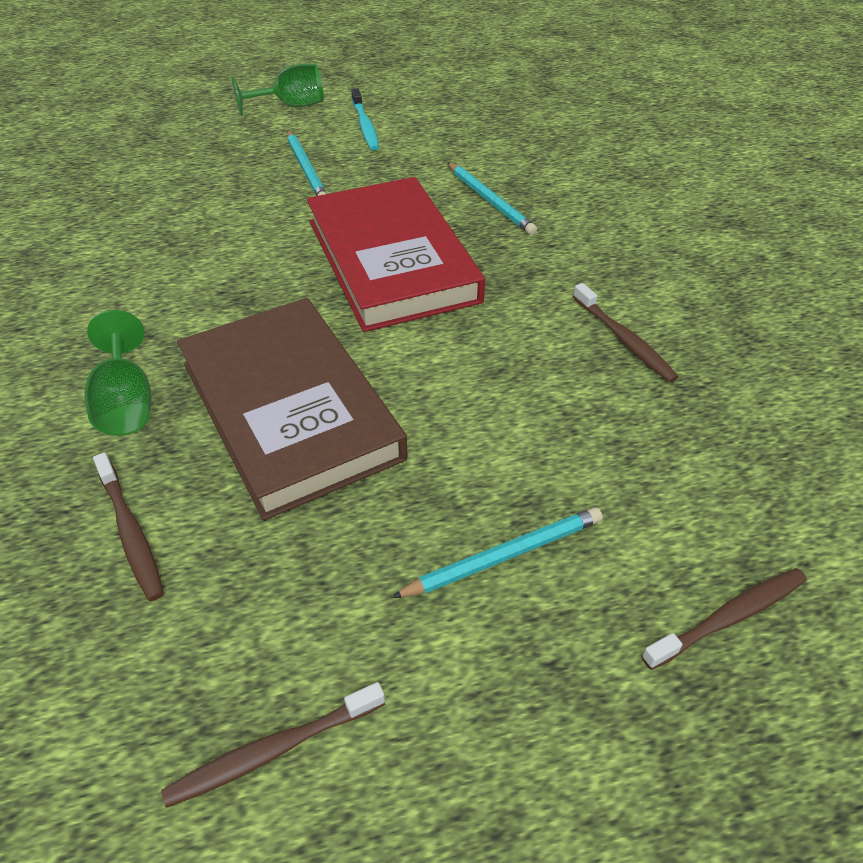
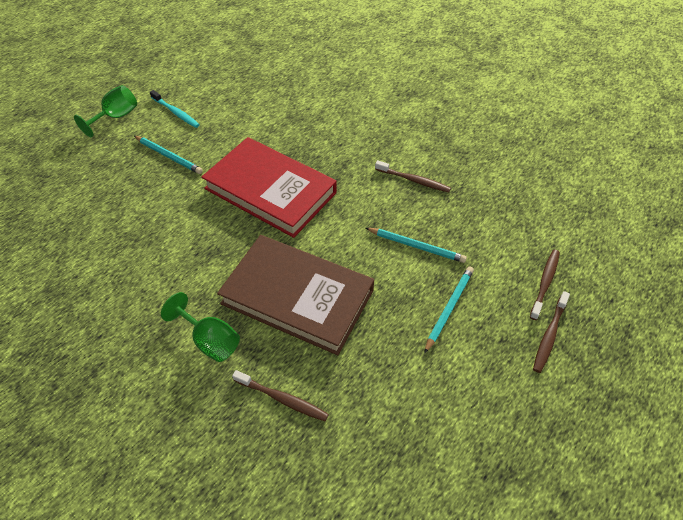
camera: 35 degrees left, 5 degrees up
(274, 750) = (433, 441): brown toothbrush -> brown toothbrush (549, 335)
(490, 201) = (288, 132): turquoise pencil -> turquoise pencil (416, 246)

